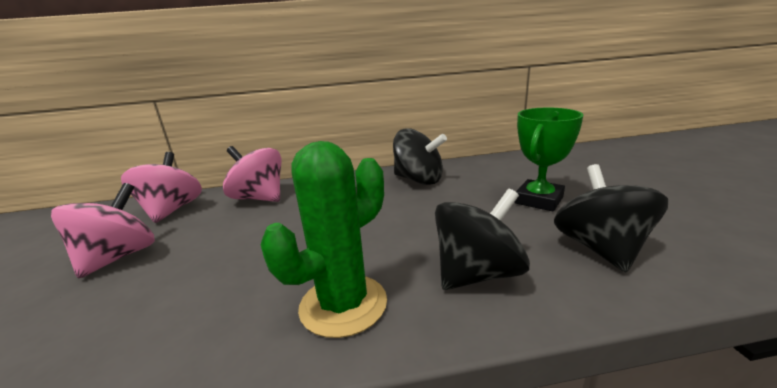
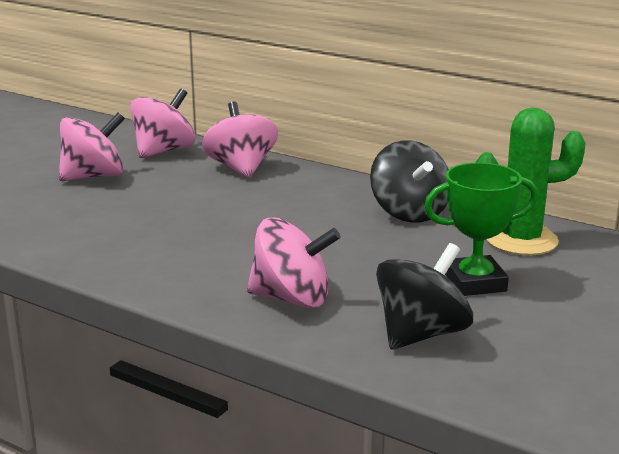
camera: 40 degrees right, 0 degrees up
(343, 305) = (179, 270): green cactus -> green cactus (521, 240)
(477, 274) = (292, 298): black spinning top -> pink spinning top

